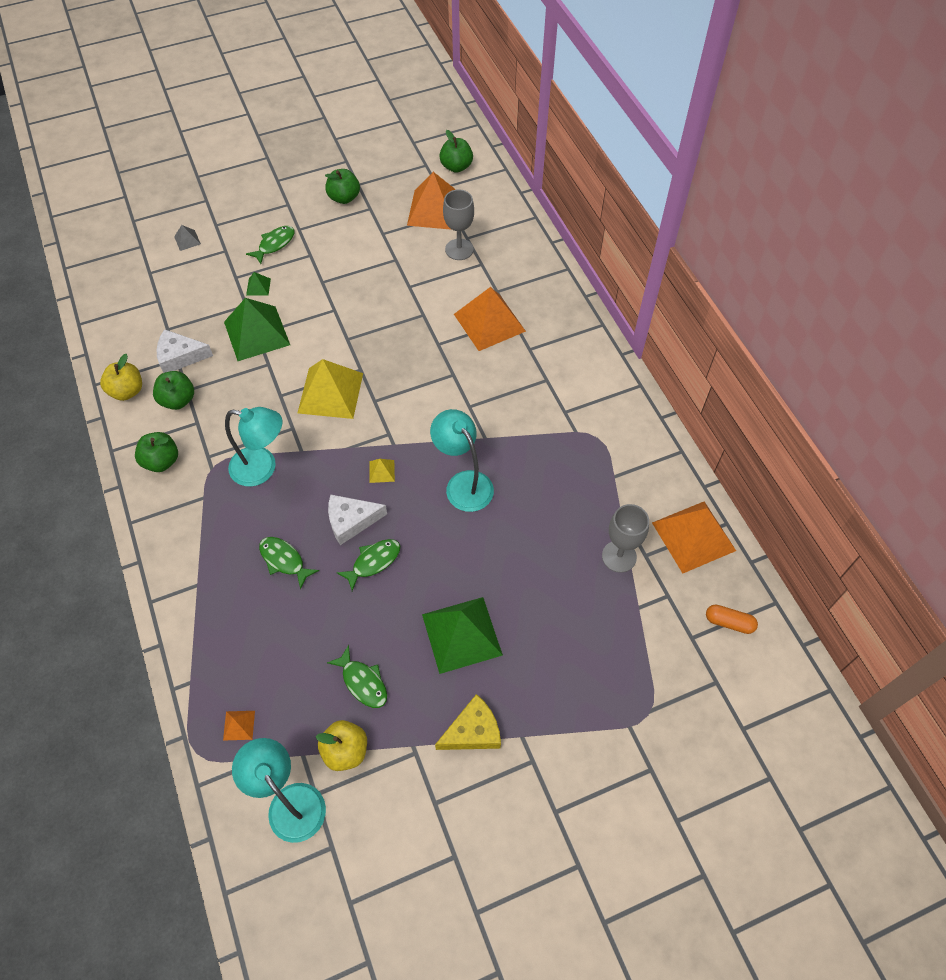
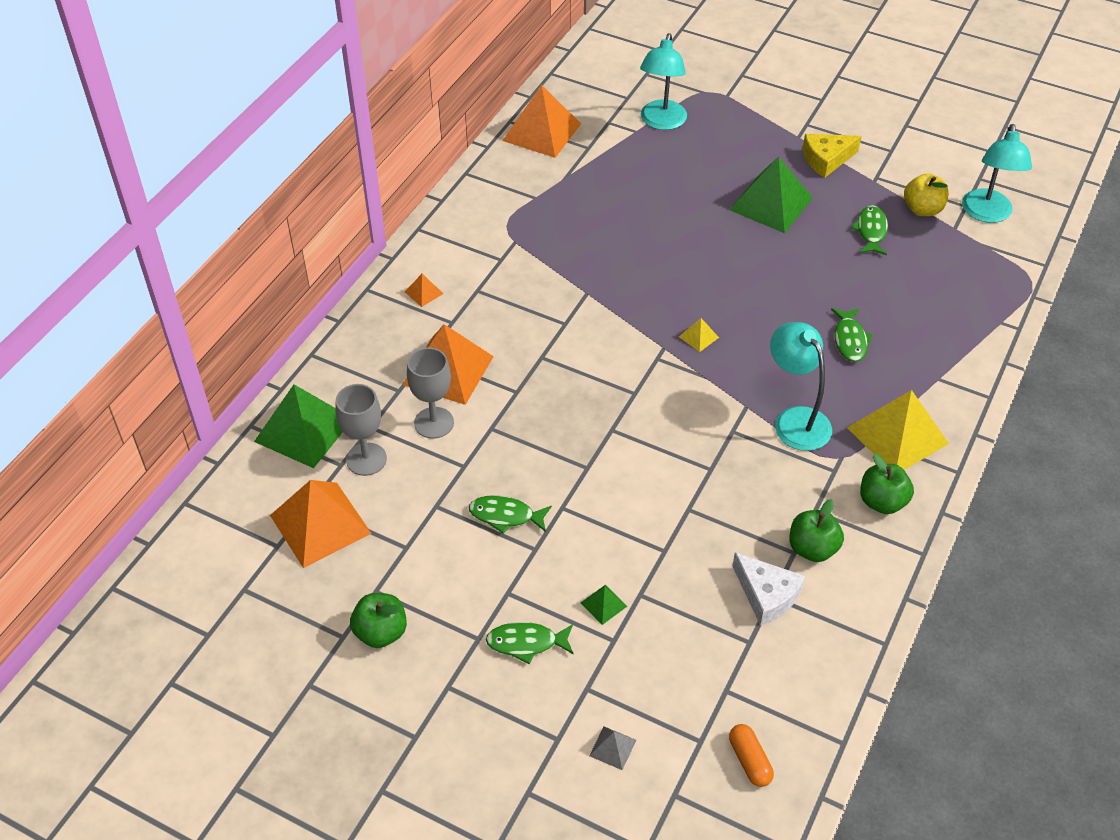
camera: 130 degrees left, 10 degrees down
(127, 391) = (856, 604): yellow apple -> none
(239, 725) = (986, 273): orange pyramid -> orange pyramid (424, 292)
(256, 333) = (664, 551): green pyramid -> green pyramid (304, 430)
(330, 392) = (663, 432): yellow pyramid -> yellow pyramid (897, 435)
(351, 521) = (766, 324): white cheese -> none
(373, 562) = (781, 286): green fish -> green fish (505, 516)
(456, 167) = (221, 554): green apple -> none
(463, 483) = (647, 279): turquoise lamp -> turquoise lamp (661, 122)
(473, 731) = (826, 159): yellow cheese -> yellow cheese turned 45 degrees counterclockwise
(619, 556) = (606, 159): grey goblet -> grey goblet (434, 423)
(729, 622) = (594, 86): orange capsule -> orange capsule (749, 760)

